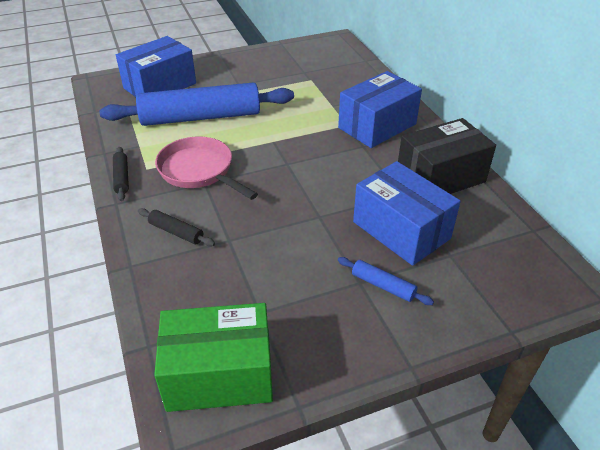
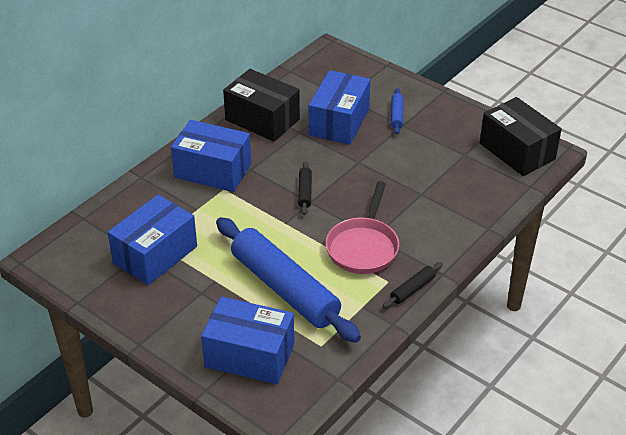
camera: 120 degrees left, 0 degrees up
(176, 232) = (439, 223): black rolling pin -> black rolling pin (305, 192)
(219, 374) = (517, 151): green box -> black box
(297, 77) = (155, 254): none -> blue box

